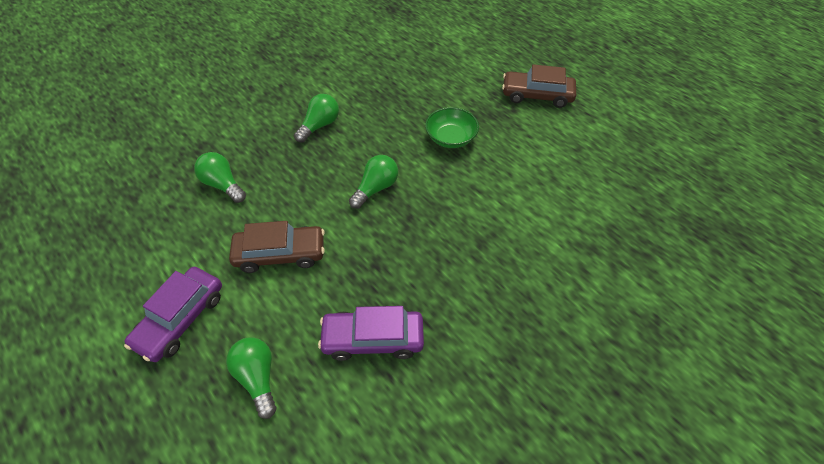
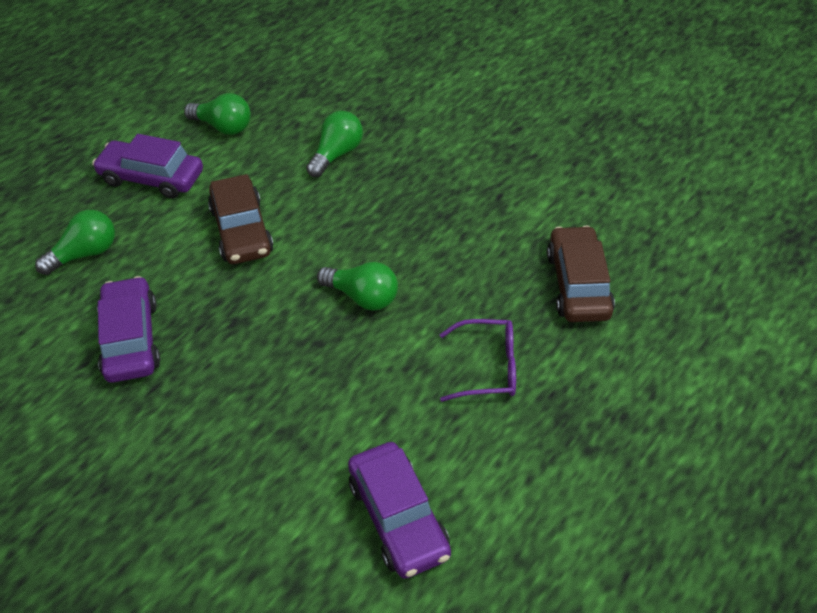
camera: 80 degrees right, 5 degrees down
(320, 125) = (466, 214): green light bulb -> green light bulb (223, 127)
(451, 138) = (488, 368): green bowl -> purple glasses
(537, 95) = (644, 484): brown car -> brown car (578, 284)
(549, 194) = (398, 518): none -> purple car

